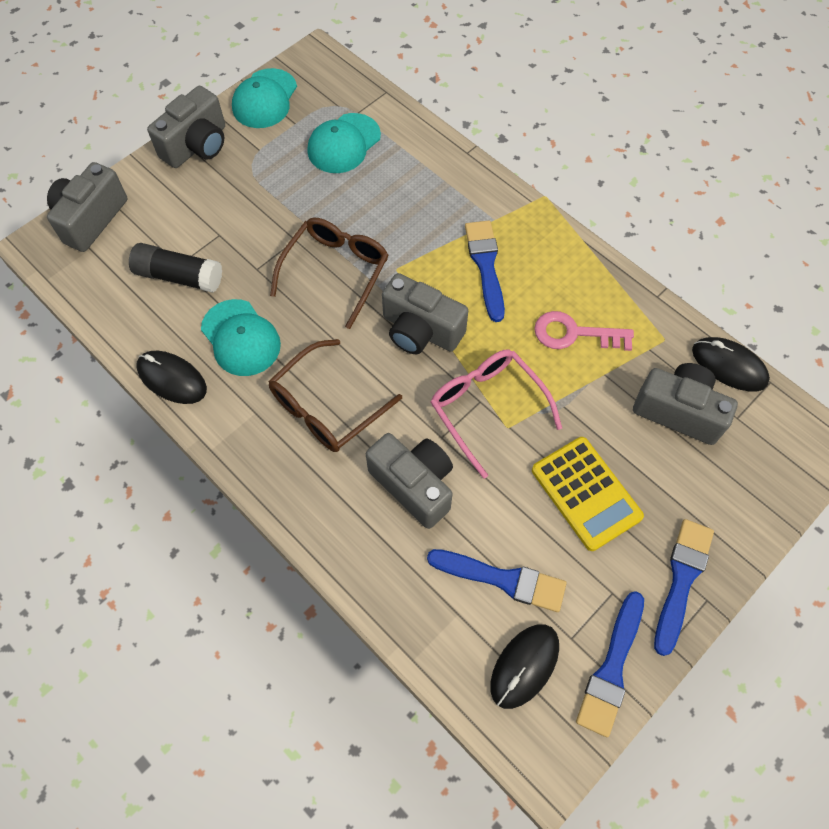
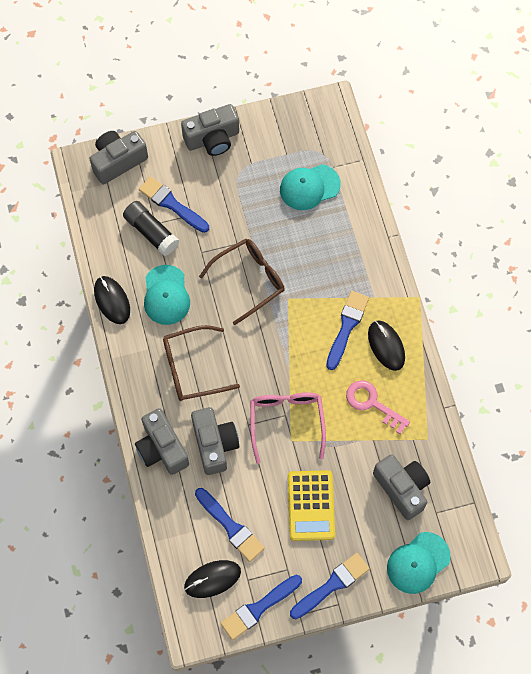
camera: 30 degrees right, 5 degrees up
(188, 234) = (172, 204): none -> blue brush
(265, 99) = (277, 124): turquoise cap -> turquoise cap (418, 563)
(420, 330) = (278, 349): grey camera -> grey camera (162, 448)
(729, 366) = (455, 478): black mouse -> black mouse (386, 346)

